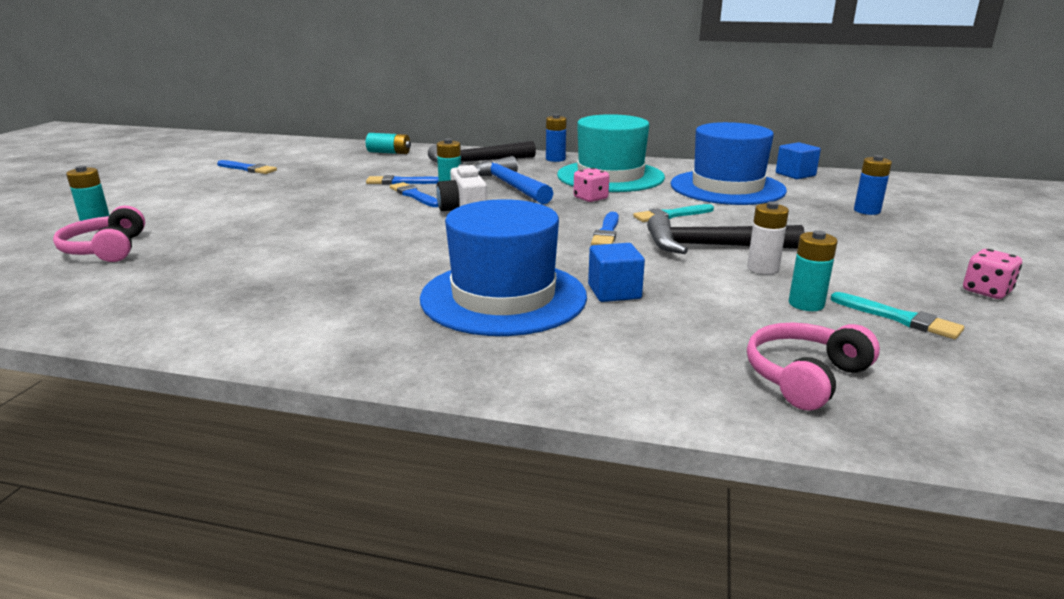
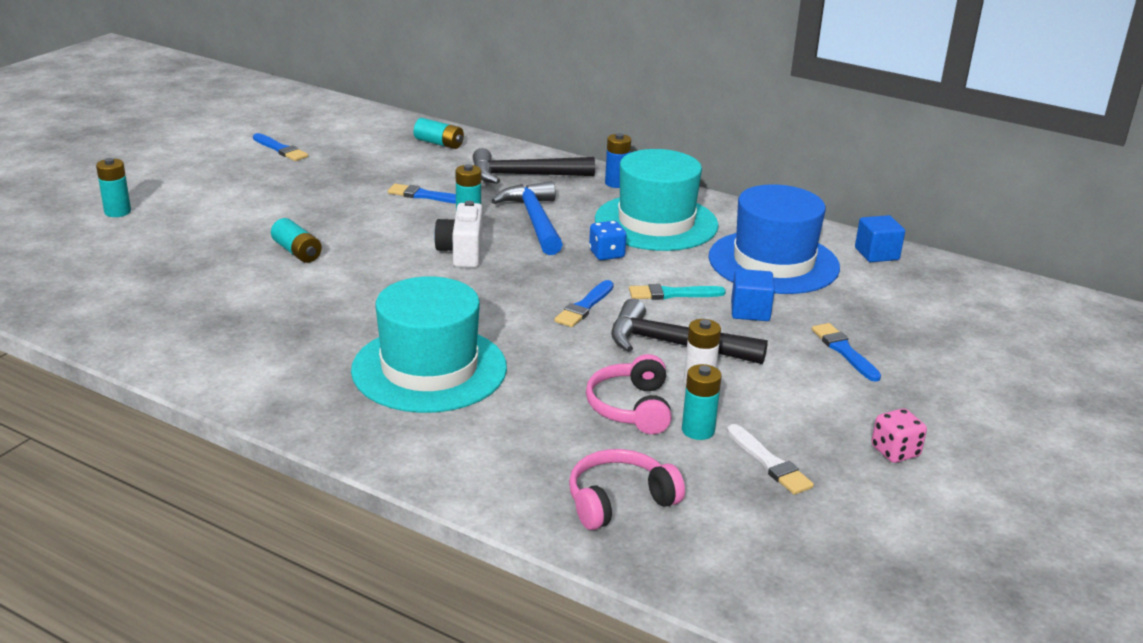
camera: 15 degrees right, 5 degrees up
(106, 249) = (118, 248): pink headphones -> pink headphones (631, 408)
(304, 230) = (297, 252): none -> turquoise battery
(414, 195) = (427, 219): blue brush -> blue brush (844, 351)
(503, 297) = (429, 369): blue hat -> turquoise hat
(590, 198) = (606, 254): pink dice -> blue dice
(614, 292) = (532, 382): blue cube -> blue cube (750, 311)
(867, 211) = (897, 325): blue battery -> none
(899, 318) = (769, 463): turquoise brush -> white brush

